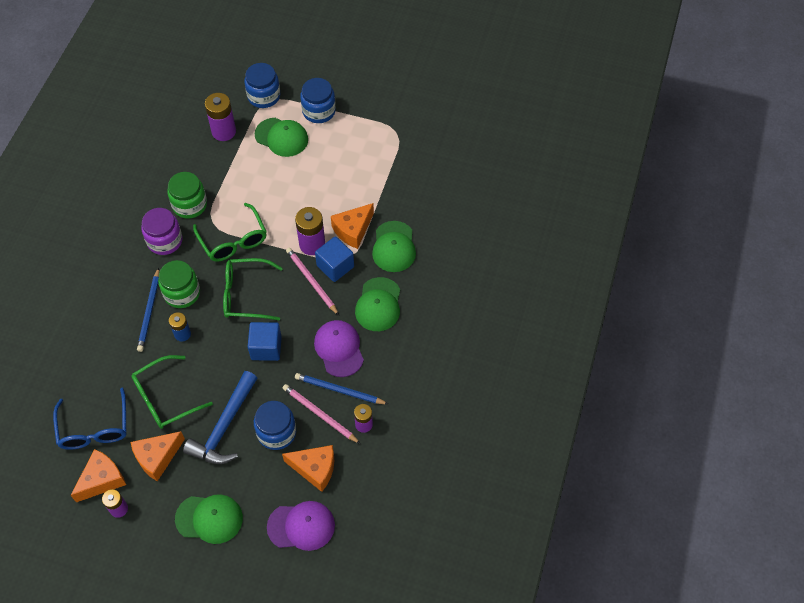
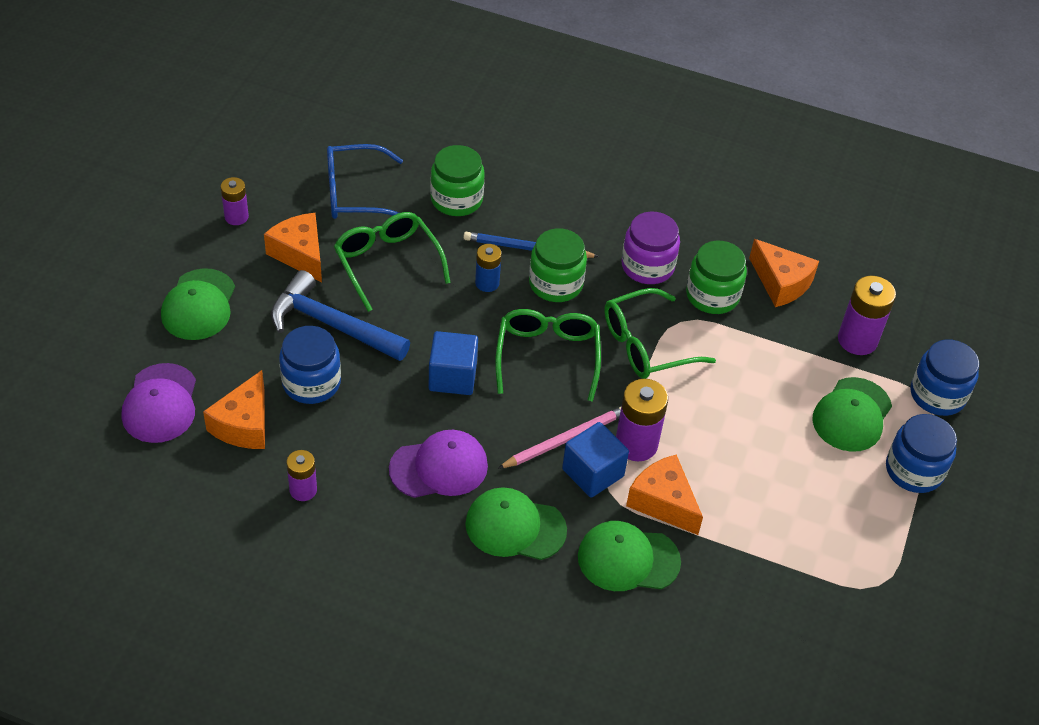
camera: 90 degrees right, 10 degrees down
(101, 360) = (456, 199): none -> green jar
(102, 480) = (280, 201): orange cheese -> orange cheese (781, 283)
(320, 414) = (330, 436): pink pencil -> none
(339, 390) = (366, 463): blue pencil -> none

